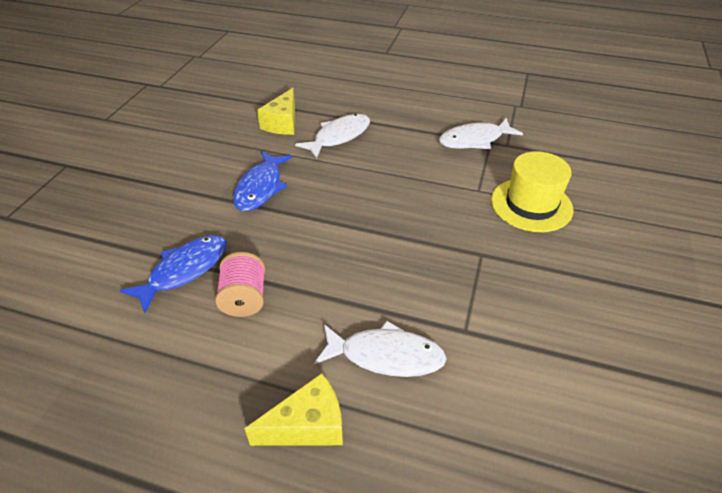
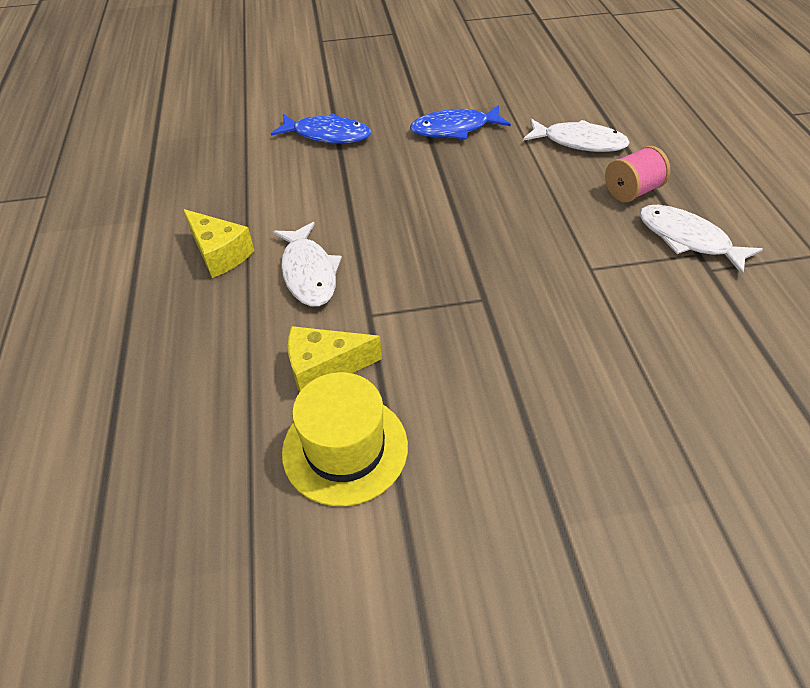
camera: 65 degrees right, 5 degrees up
(244, 298) = (319, 175): pink spool -> pink spool (631, 191)
(282, 123) = (561, 102): yellow cheese -> yellow cheese (325, 368)
(531, 205) = (607, 319): yellow hat -> yellow hat (345, 448)

